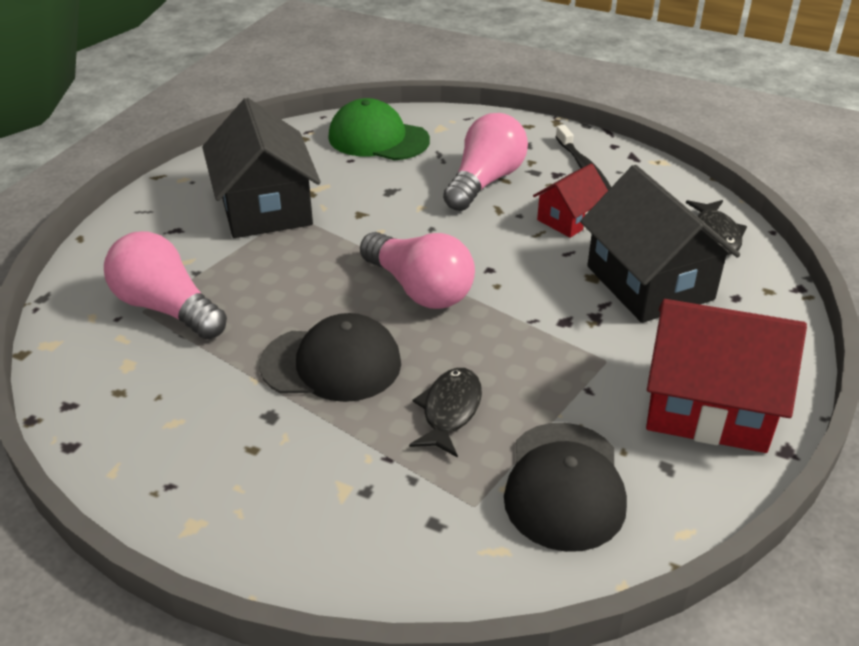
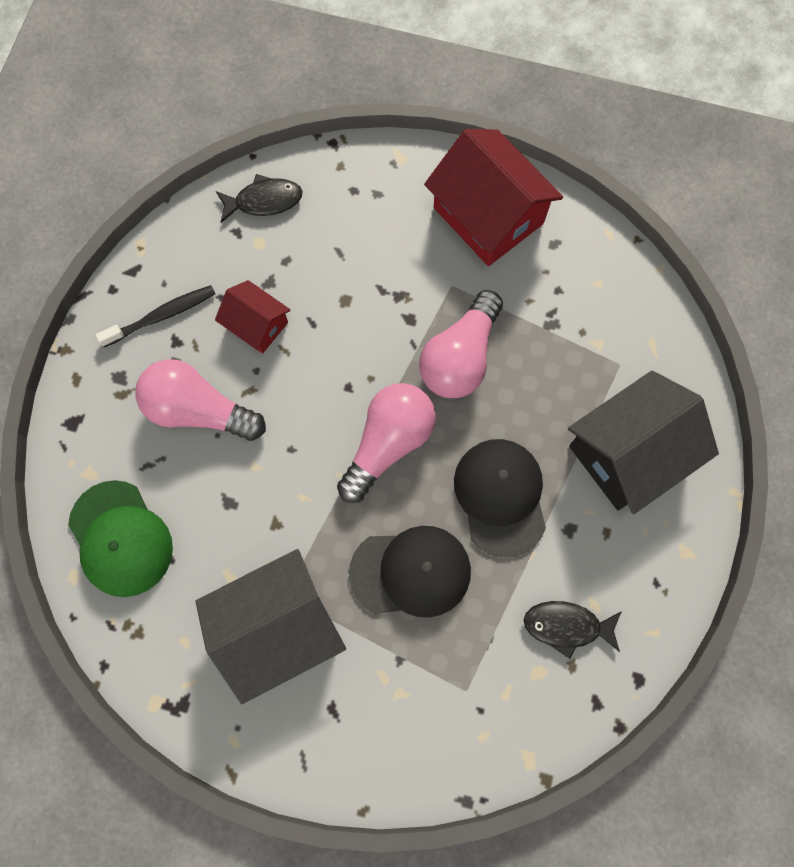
camera: 100 degrees left, 35 degrees up
(166, 308) = (457, 668): pink light bulb -> pink light bulb (460, 357)
(378, 138) = (121, 539): green cap -> green cap turned 45 degrees counterclockwise
(449, 411) = (534, 394): black fish -> black fish (566, 626)
(564, 486) = (588, 308): black cap -> black cap (411, 572)
(649, 283) = (345, 255): black house -> black house (628, 453)
(708, 406) = (488, 215): red house -> red house turned 45 degrees counterclockwise

